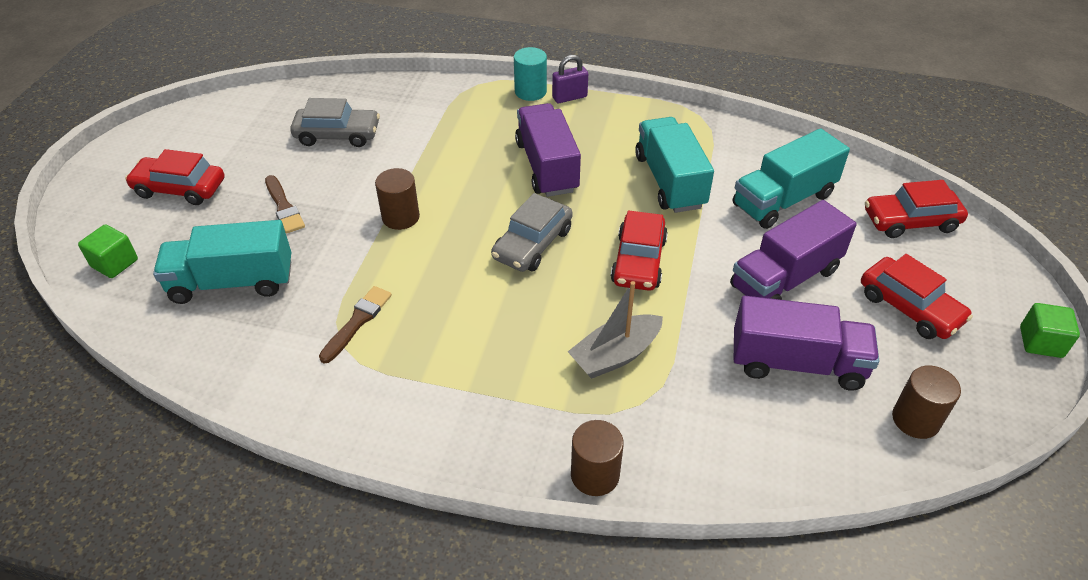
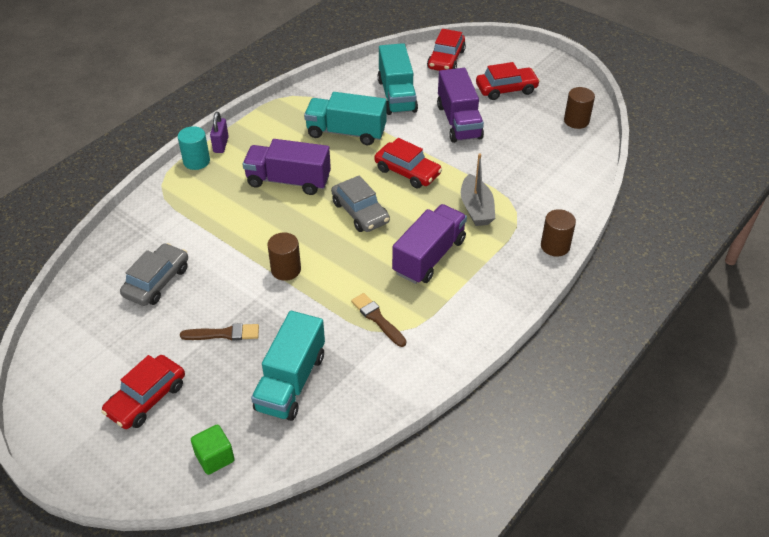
camera: 65 degrees left, 0 degrees up
(796, 363) = (520, 143): purple truck -> purple truck (429, 256)
(1040, 342) = (552, 61): green cube -> none

